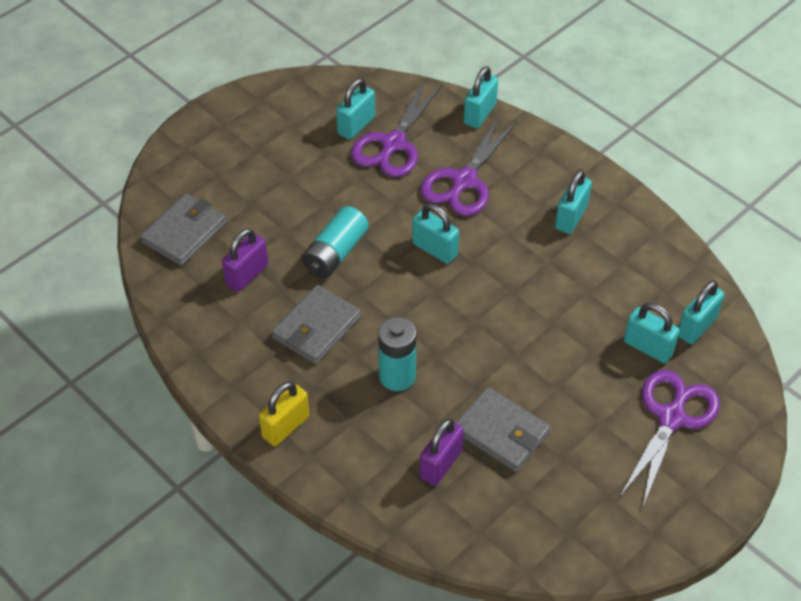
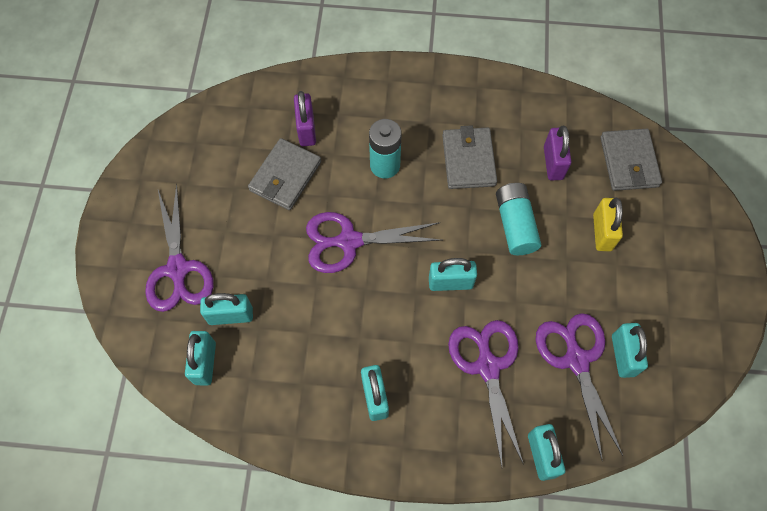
camera: 140 degrees right, 15 degrees up
(285, 427) = (420, 86): yellow padlock -> yellow padlock (602, 232)
(491, 335) = (349, 241): none -> purple scissors
(501, 432) = (285, 176): grey wallet -> grey wallet turned 60 degrees counterclockwise

